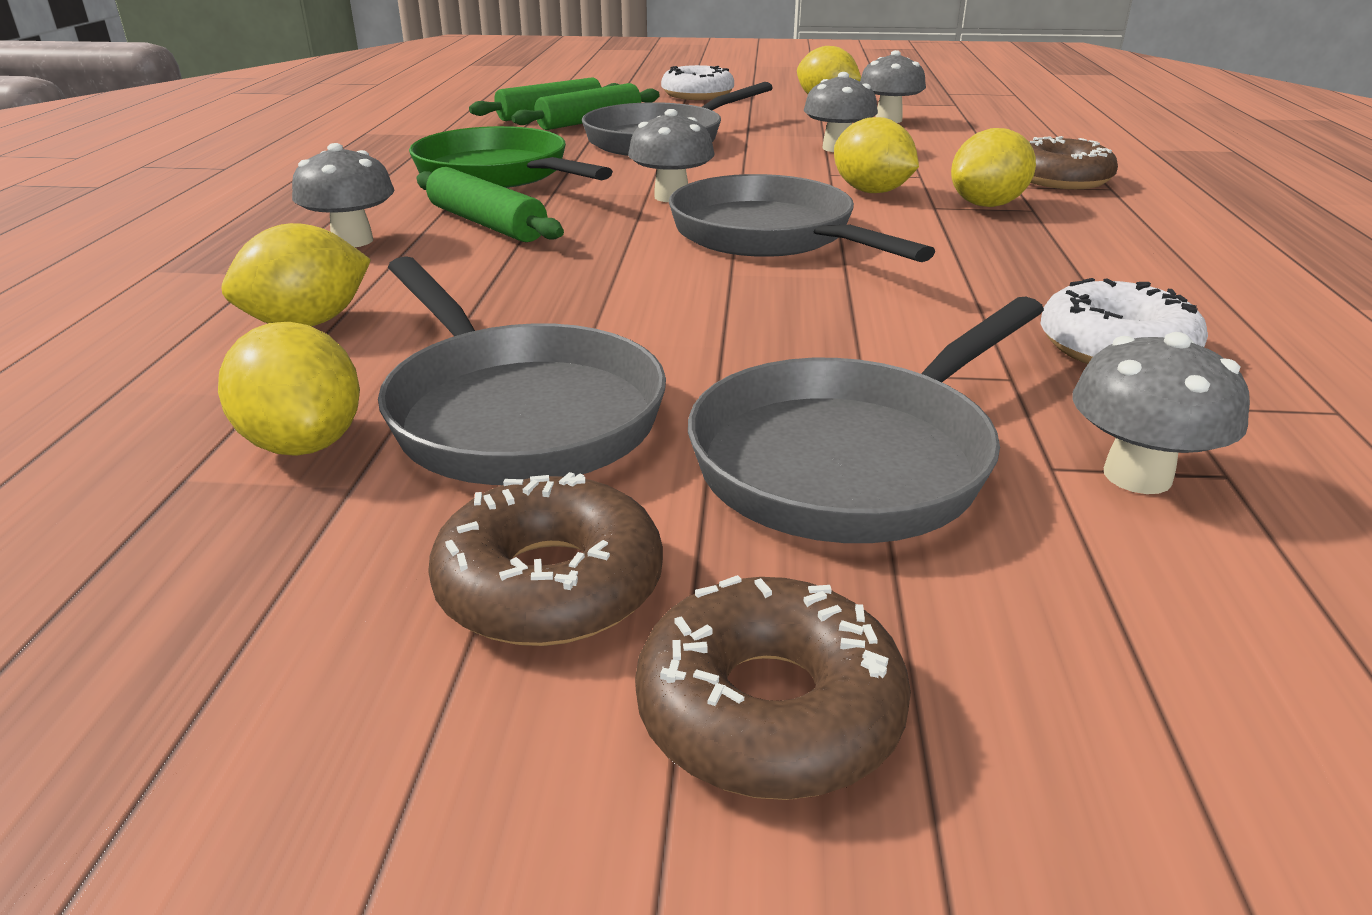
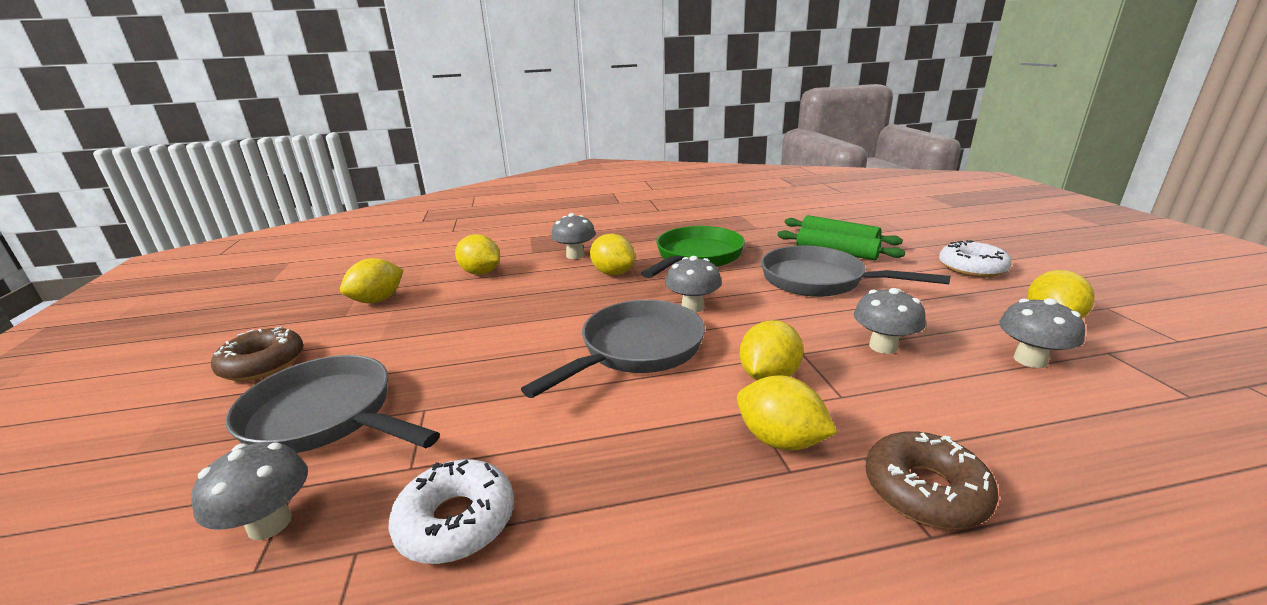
camera: 75 degrees right, 5 degrees down
(486, 223) = (613, 273): green rolling pin -> yellow lemon
(517, 414) = (392, 330): grey pan -> none
(769, 710) = (163, 419): brown donut -> none

